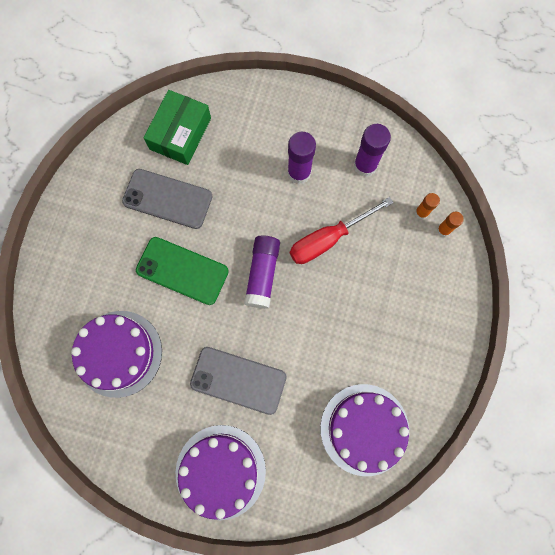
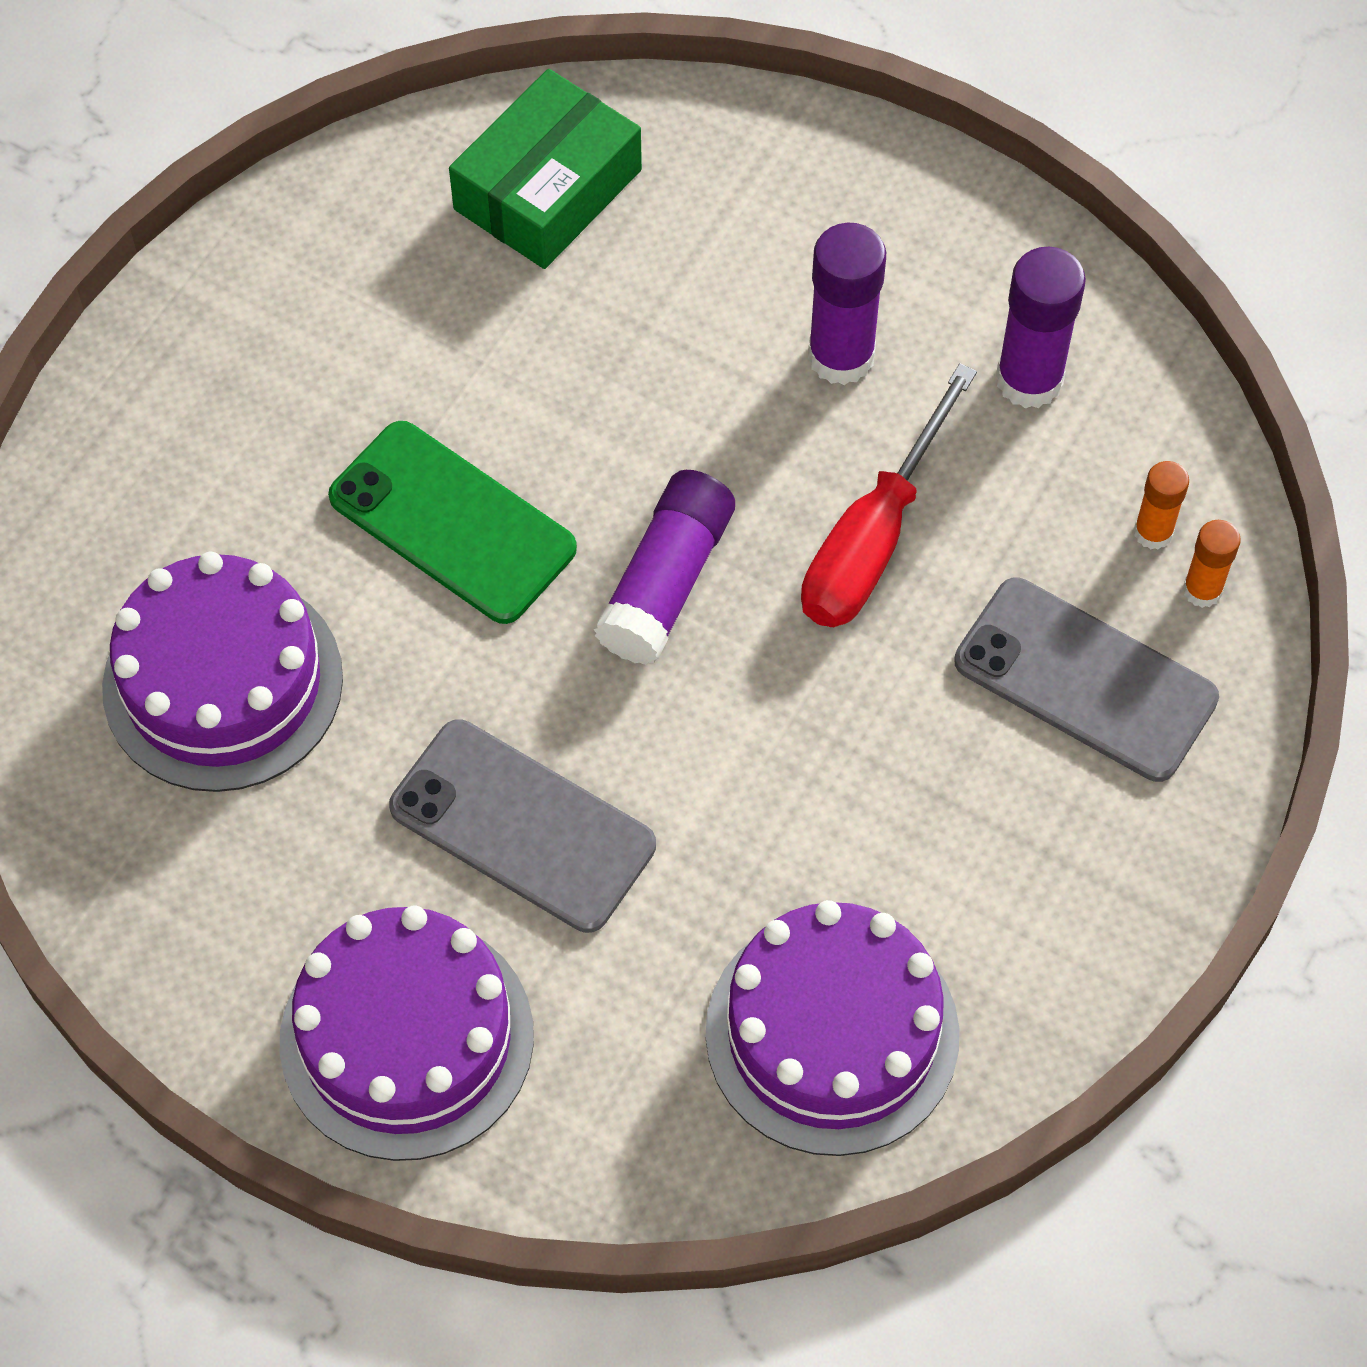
camera: 15 degrees right, 15 degrees down
(167, 199) = (465, 340): grey phone -> grey phone (1085, 680)
(328, 239) = (873, 538): red screwdriver -> red screwdriver turned 45 degrees counterclockwise

